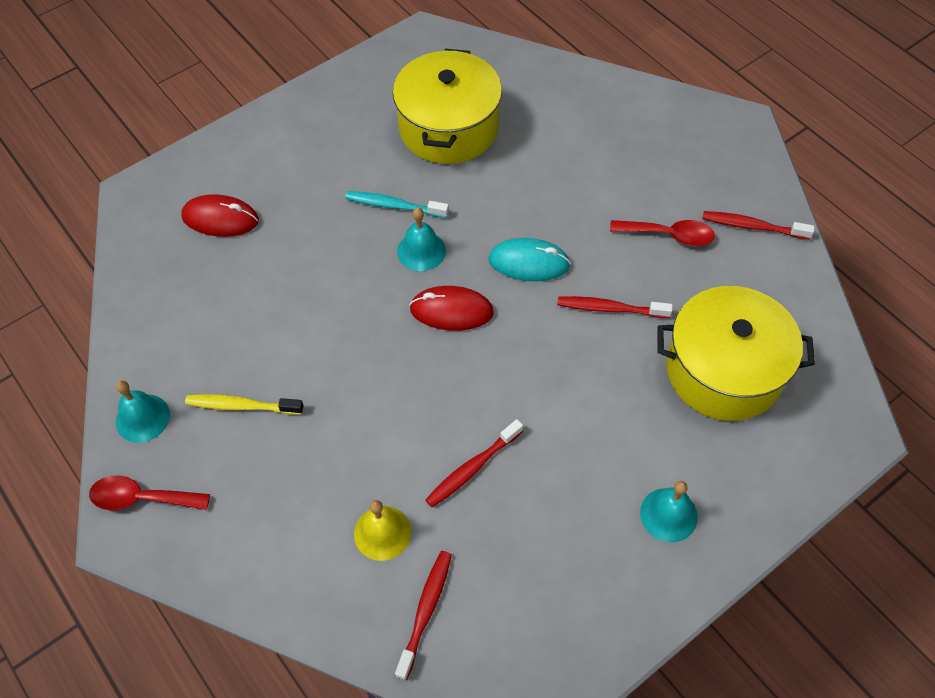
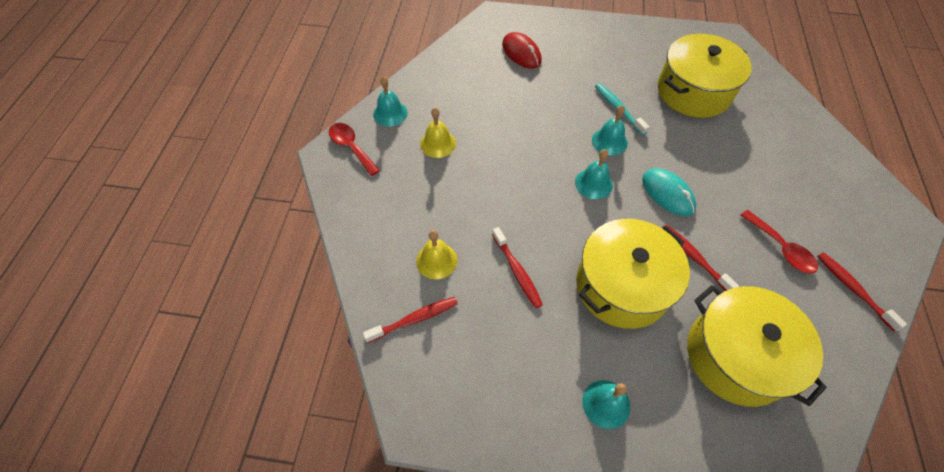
camera: 45 degrees right, 0 degrees up
(241, 406) = (438, 143): yellow toothbrush -> yellow bell
(451, 311) = (593, 183): red mouse -> turquoise bell
(472, 468) = (517, 271): red toothbrush -> red toothbrush turned 120 degrees counterclockwise
(577, 393) = (622, 286): none -> yellow pot

